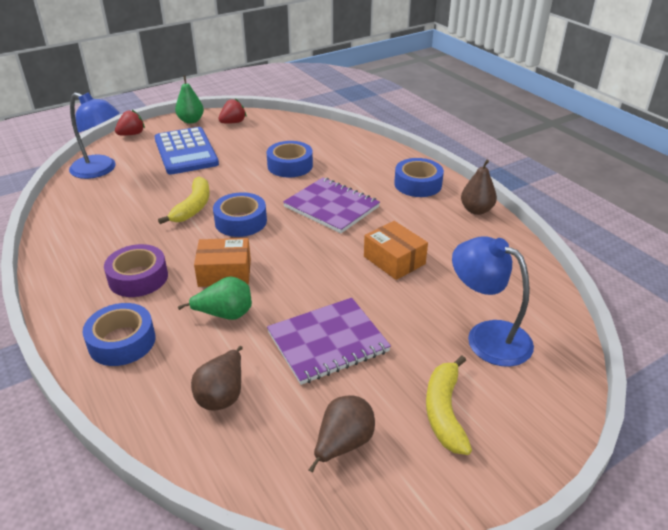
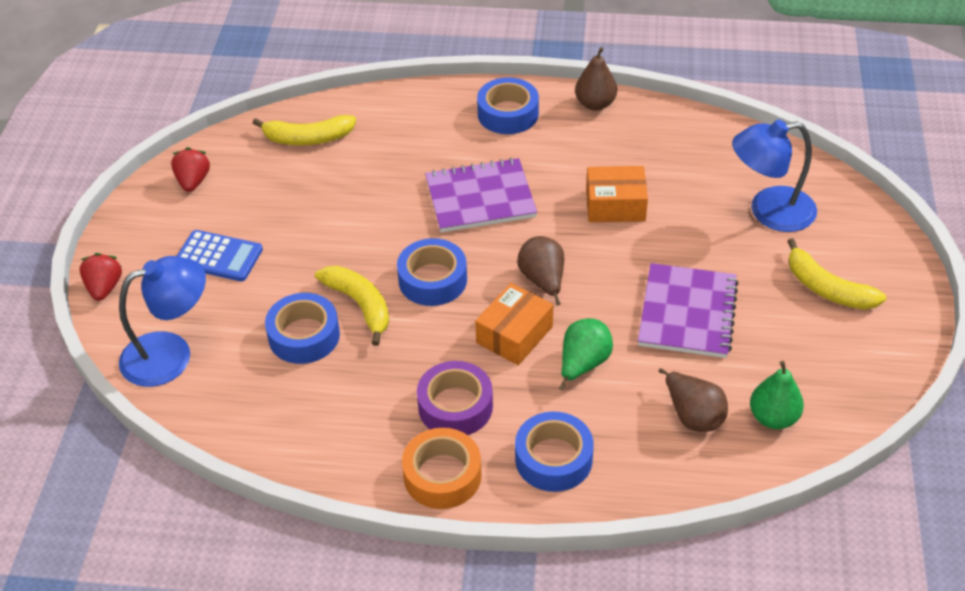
camera: 50 degrees left, 10 degrees up
(72, 300) = (442, 475): none -> orange tape
(186, 152) = (218, 256): blue calculator -> blue calculator, size x0.64
(191, 121) = (137, 216): green pear -> green pear (773, 417)
(290, 165) = (360, 185): blue tape -> blue tape (304, 336)
(306, 136) = (308, 138): none -> yellow banana
(343, 444) = (812, 366): brown pear -> brown pear (543, 281)

